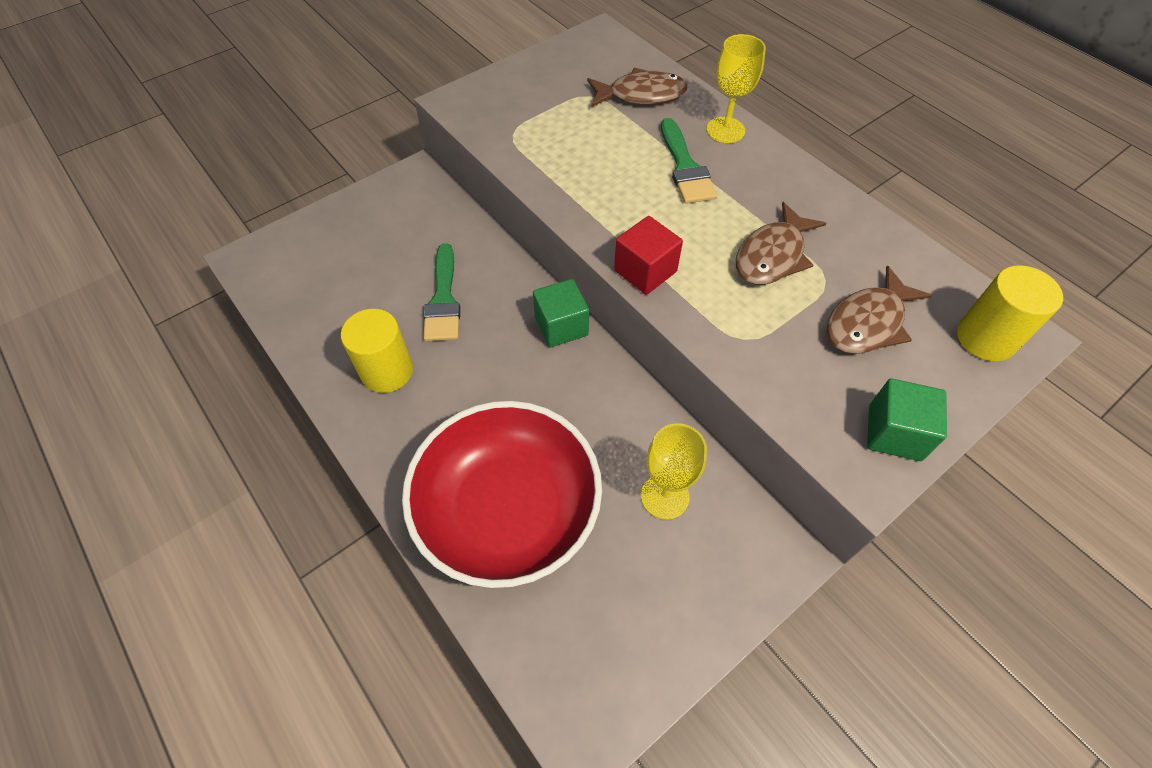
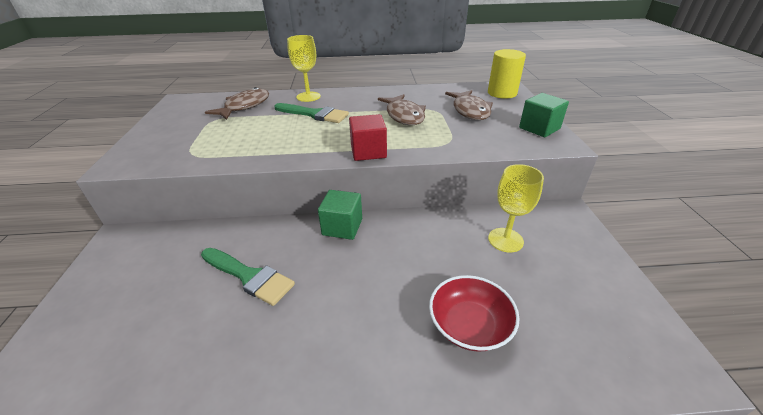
camera: 55 degrees left, 20 degrees down
(387, 371) = (273, 348): yellow cylinder -> none
(507, 509) = (469, 325): red bowl -> red bowl, size x0.52

